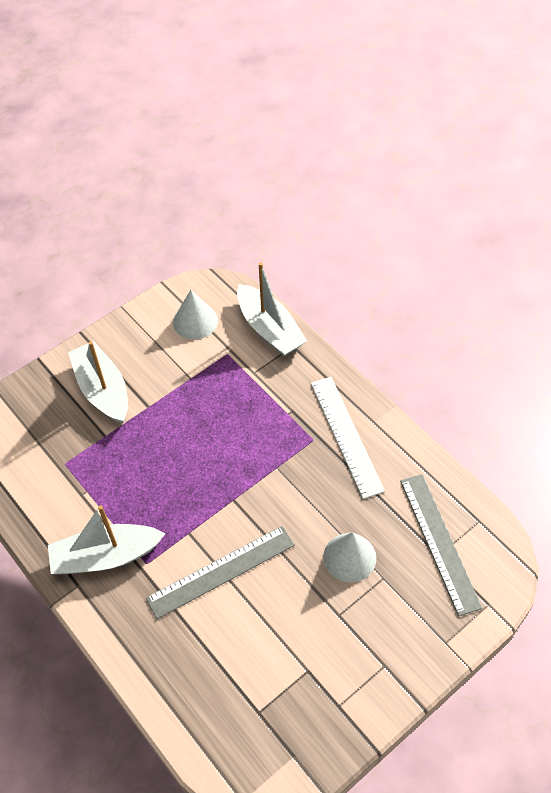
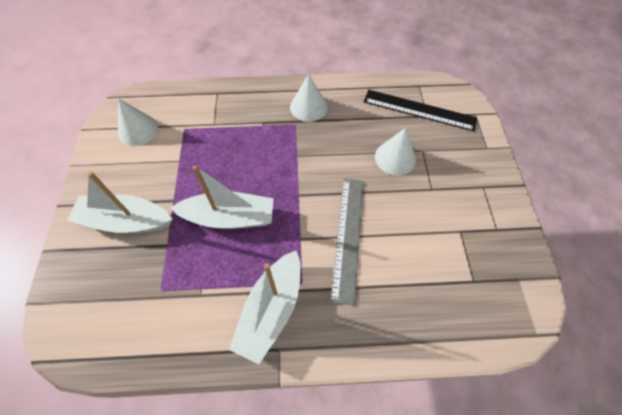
camera: 55 degrees left, 5 degrees up
(269, 329) = (191, 96): white boat -> white boat (229, 217)
(346, 435) = (308, 107): white ruler -> white cone
(439, 542) = (419, 110): grey ruler -> black ruler

